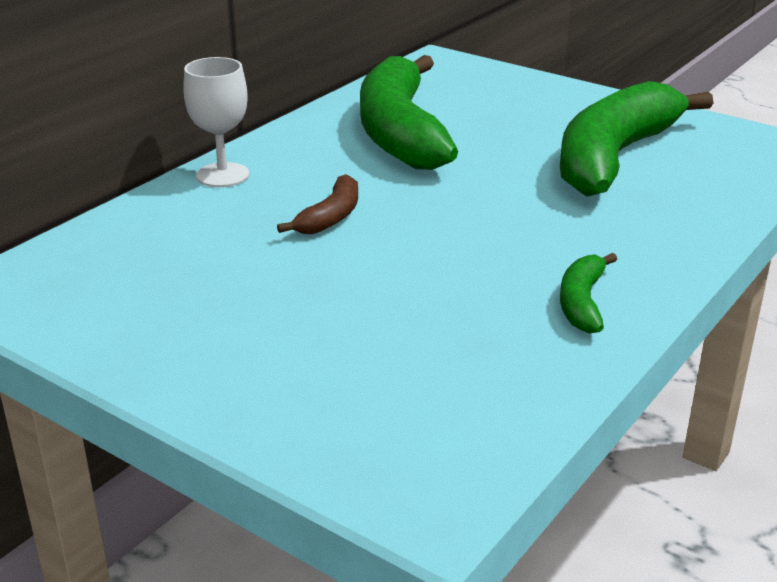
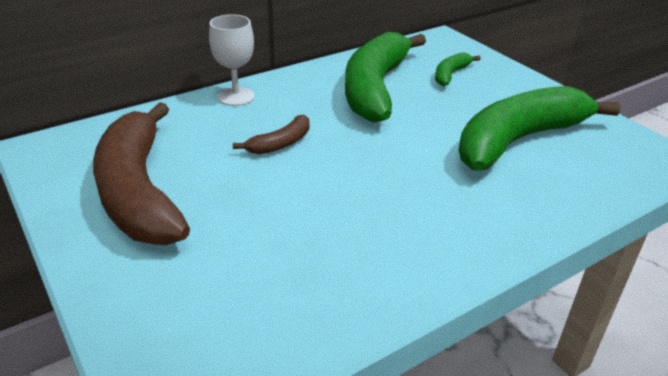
camera: 20 degrees right, 5 degrees up
(190, 307) = (139, 191): none -> brown banana
(582, 303) = (408, 260): green banana -> green banana (450, 74)

